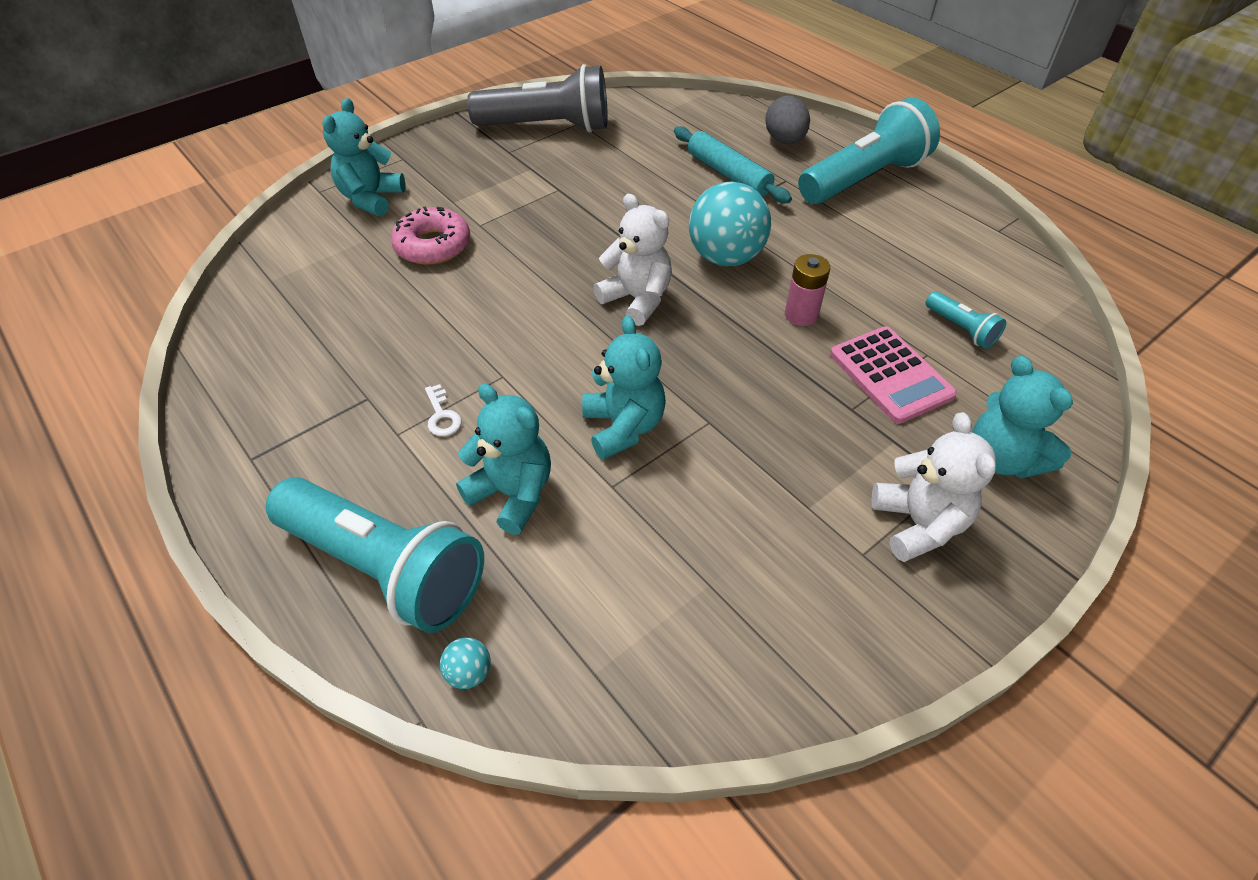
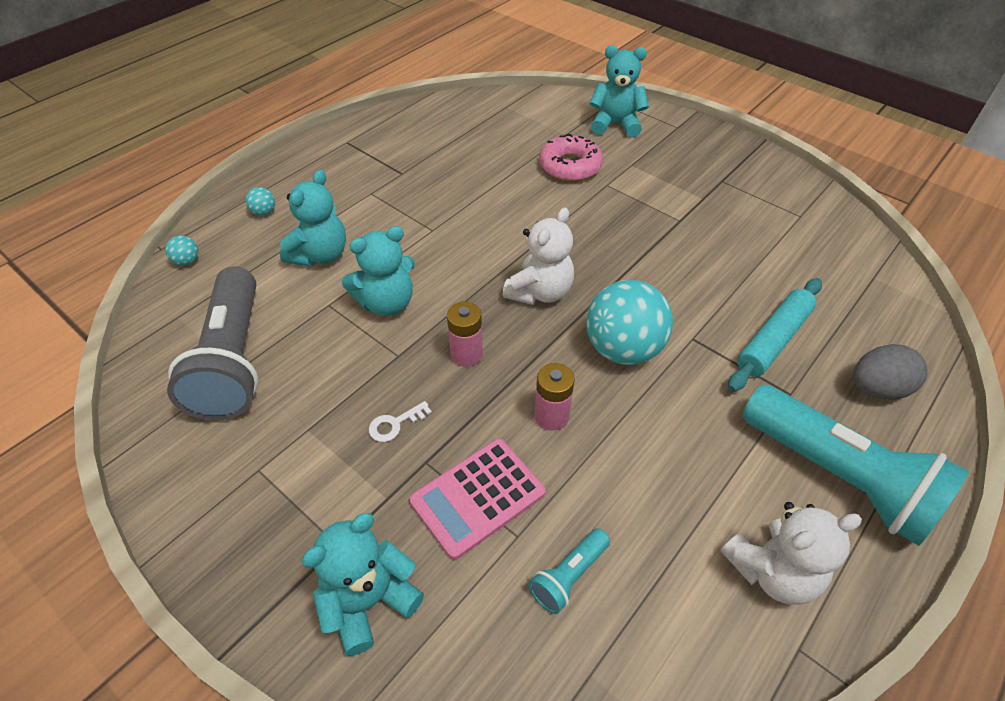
camera: 80 degrees right, 0 degrees up
(385, 567) = (264, 212): turquoise flashlight -> turquoise ball
(442, 416) = (388, 209): white key -> white key (395, 424)
(547, 127) = (777, 196): grey flashlight -> grey flashlight (233, 360)
(716, 365) = (466, 354): none -> pink battery
(918, 524) = (287, 514): white teddy bear -> white teddy bear (772, 571)

